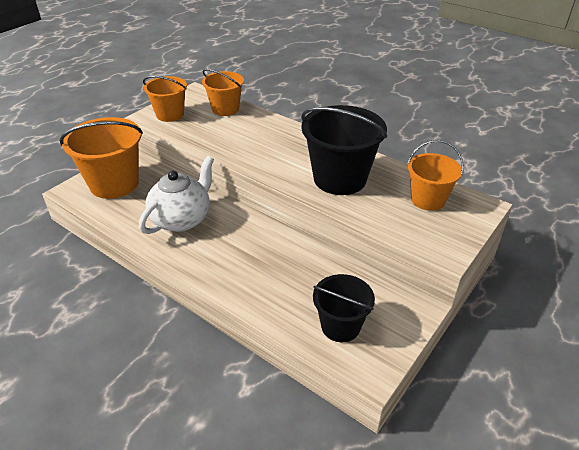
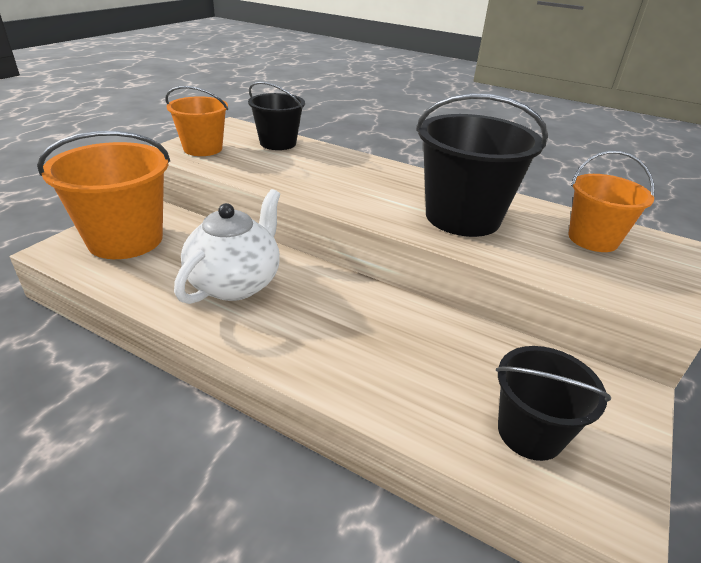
camera: 10 degrees left, 5 degrees down
(225, 109) = (278, 143): orange bucket -> black bucket

